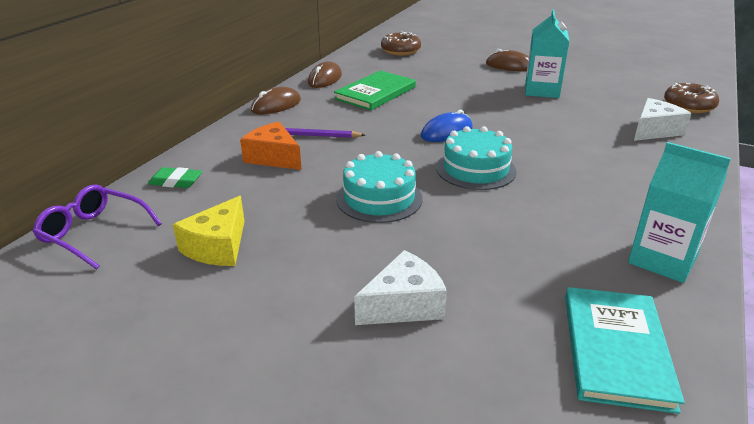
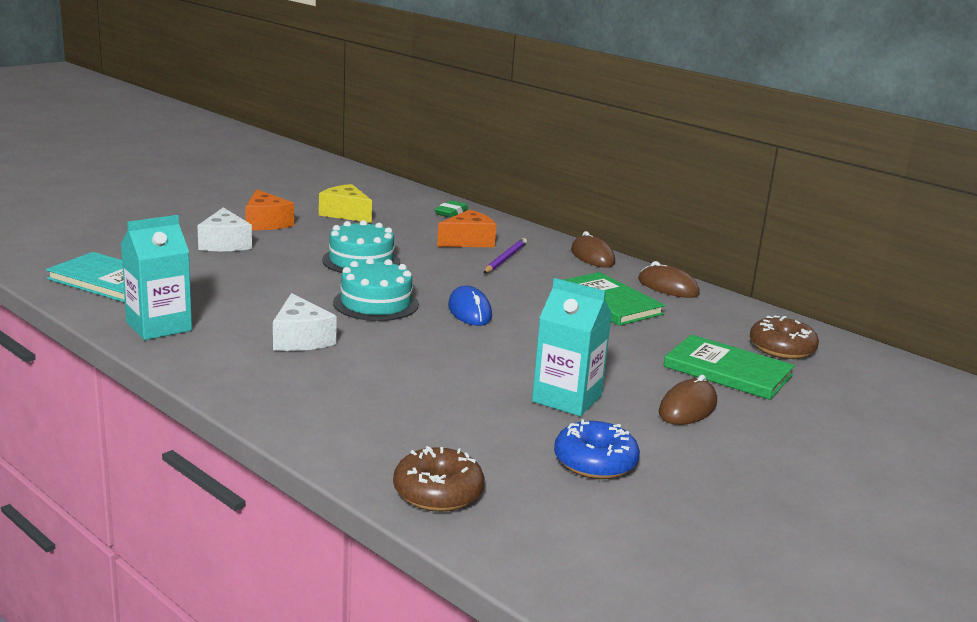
camera: 105 degrees right, 10 degrees down
(94, 233) = (395, 191): purple glasses -> none
(295, 299) = (266, 223): none -> orange cheese
(449, 60) = (727, 371): none -> green book
(600, 79) = (595, 462): none -> blue donut
(654, 130) = (380, 426): white cheese -> white cheese (300, 339)

